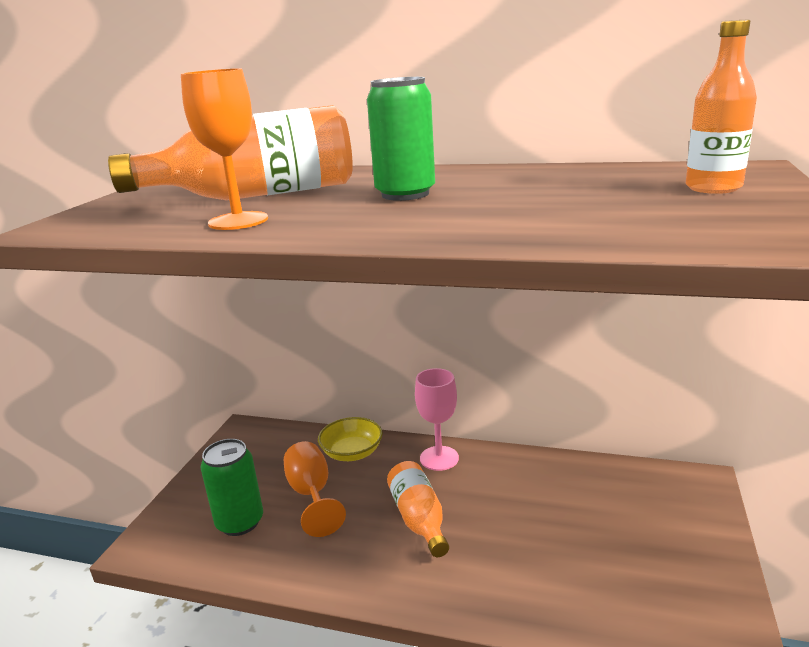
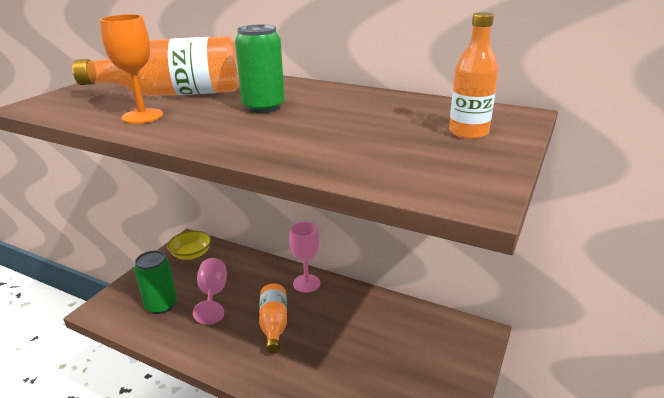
camera: 10 degrees right, 5 degrees up
(312, 494) = (213, 294): orange goblet -> pink goblet
(352, 453) = (251, 269): yellow bowl -> yellow bowl (191, 254)

